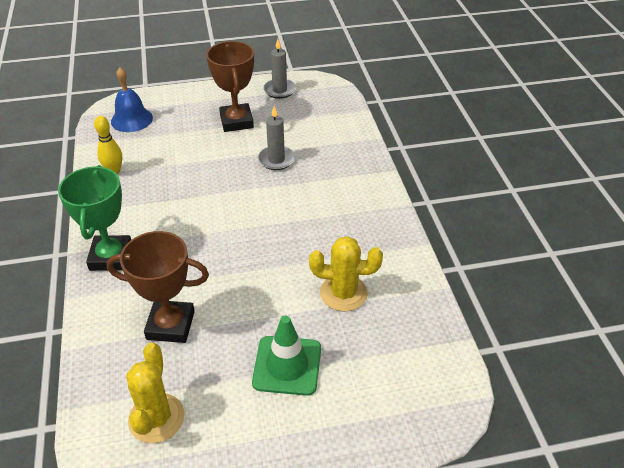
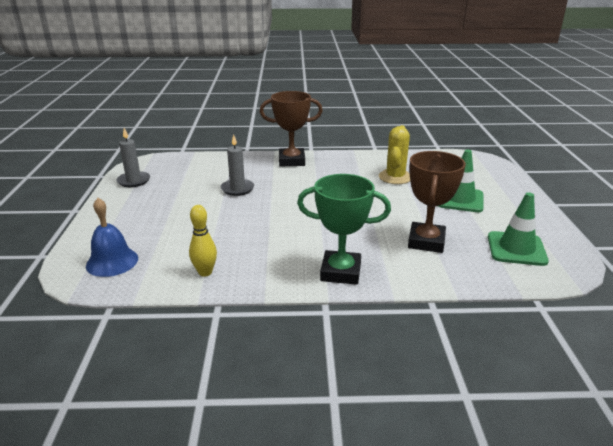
camera: 80 degrees left, 15 degrees down
(156, 418) = (516, 249): yellow cactus -> green traffic cone
(236, 121) = (167, 203): brown trophy -> brown trophy (291, 161)

